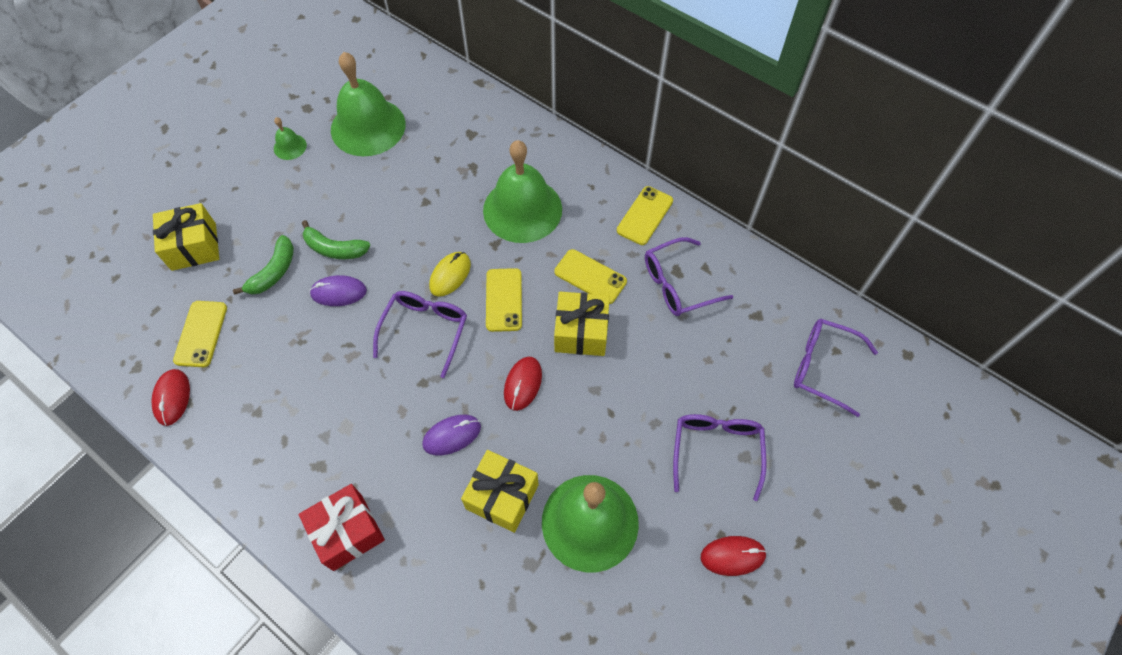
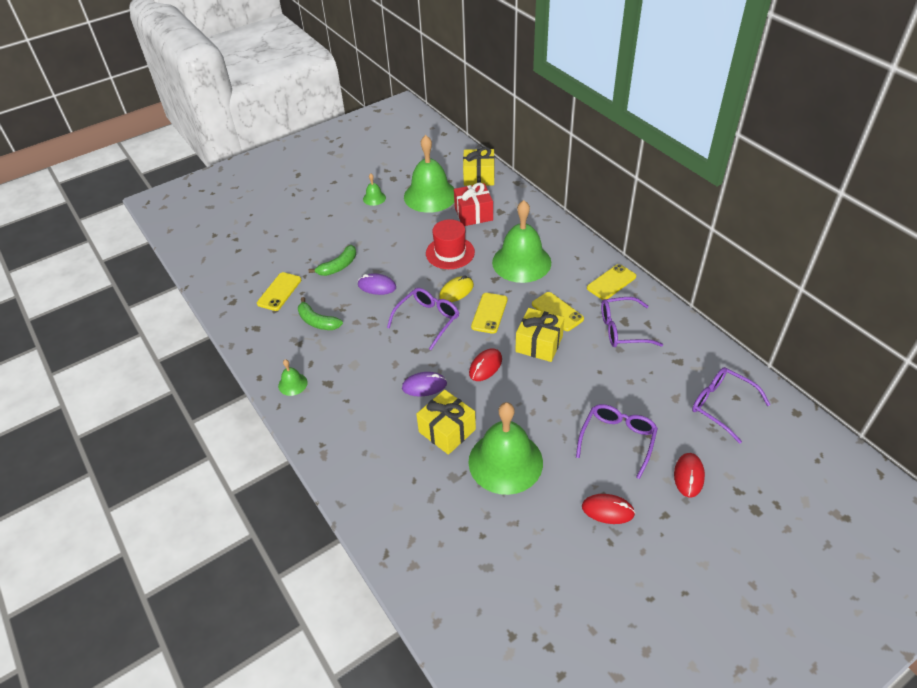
camera: 20 degrees right, 15 degrees down
(172, 398) = (248, 323): red mouse -> red mouse (688, 476)
(194, 247) = (292, 242): yellow gift -> yellow gift (479, 177)
(269, 481) = (292, 384): none -> green bell
(334, 249) = (383, 261): green banana -> green banana (317, 321)
(347, 532) = (333, 426): red gift -> red gift (473, 214)
(423, 215) = (450, 253): none -> red hat

